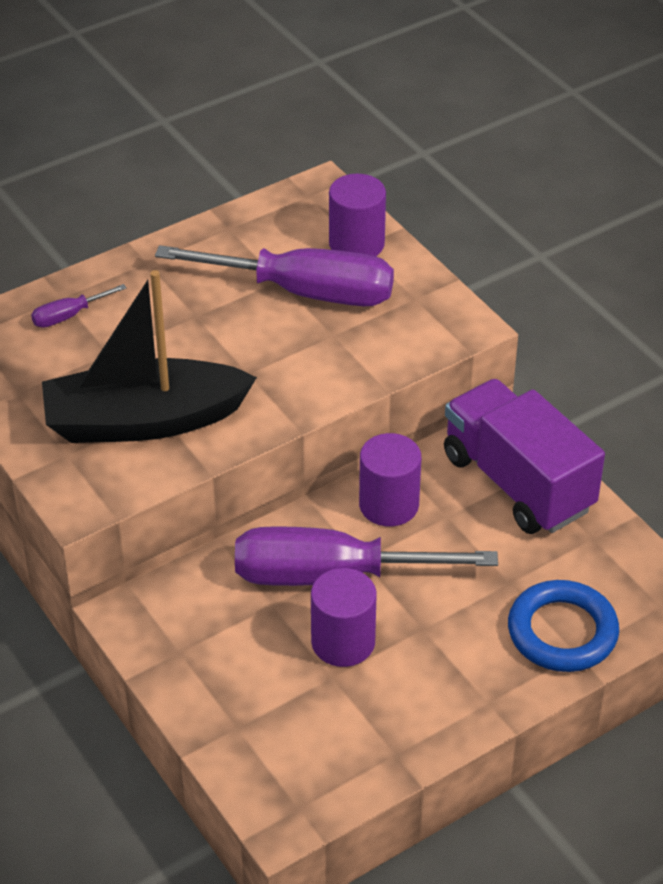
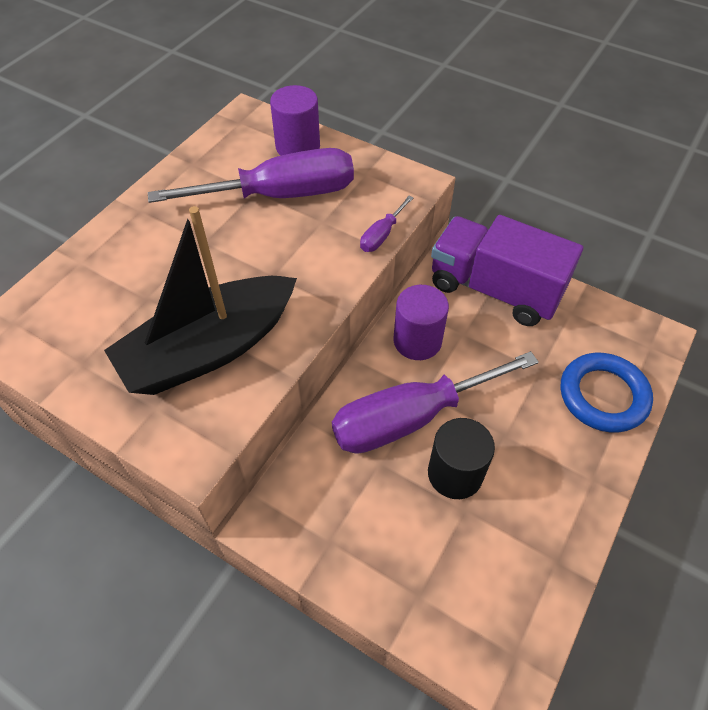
camera: 25 degrees left, 10 degrees up
(68, 316) = (95, 277): purple screwdriver -> purple screwdriver (381, 235)
(343, 642) = (455, 474): purple cylinder -> black cylinder

